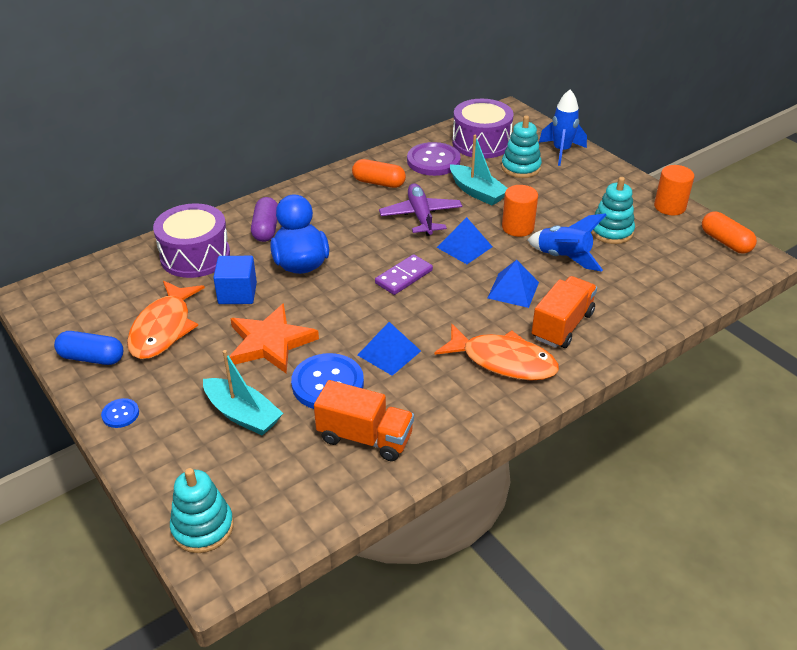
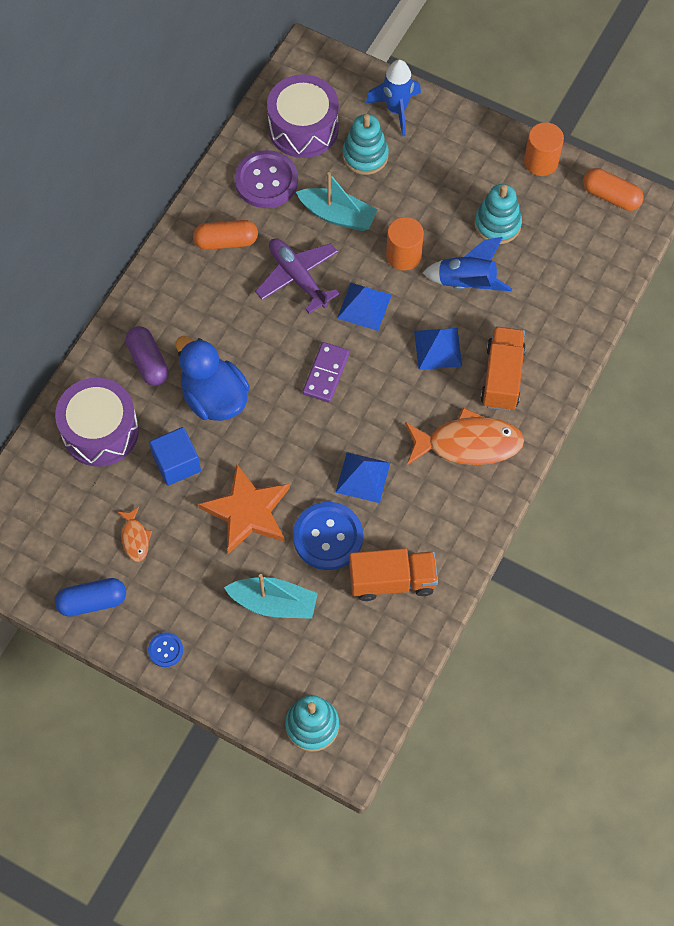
camera: 25 degrees left, 25 degrees up
(163, 328) = (135, 538): orange fish -> orange fish, size x0.48

